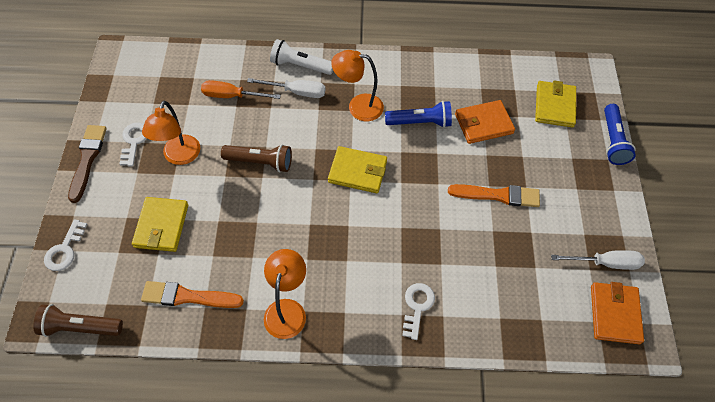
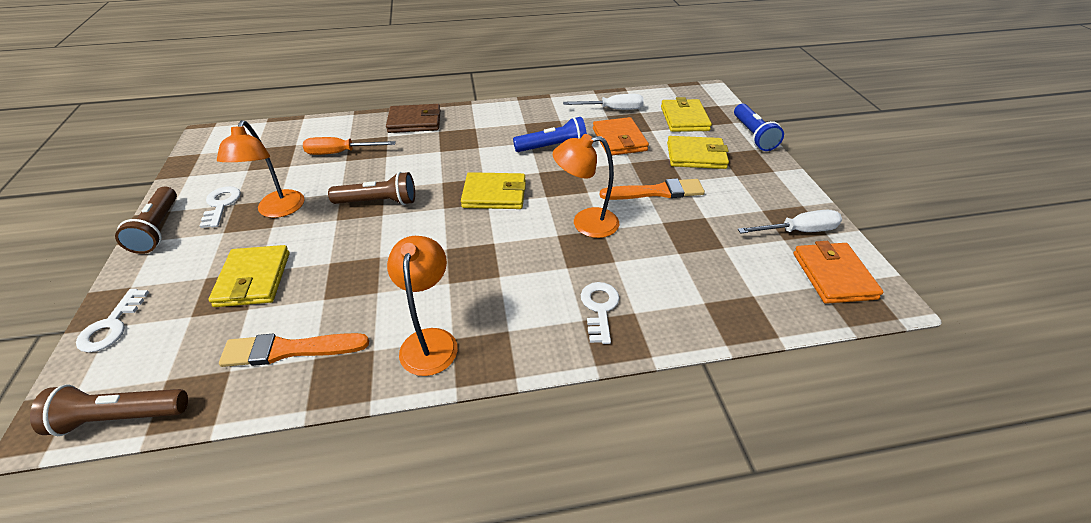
camera: 10 degrees left, 15 degrees down
(87, 159) = (158, 229): brown brush -> brown flashlight
(296, 92) = (413, 141): white screwdriver -> white screwdriver (612, 109)
(300, 65) = (414, 122): white flashlight -> brown wallet
(358, 106) = (483, 143): orange lamp -> orange lamp (585, 223)
(483, 124) = (619, 140): orange wallet -> orange wallet turned 75 degrees counterclockwise
(548, 158) = (696, 156): none -> yellow wallet

